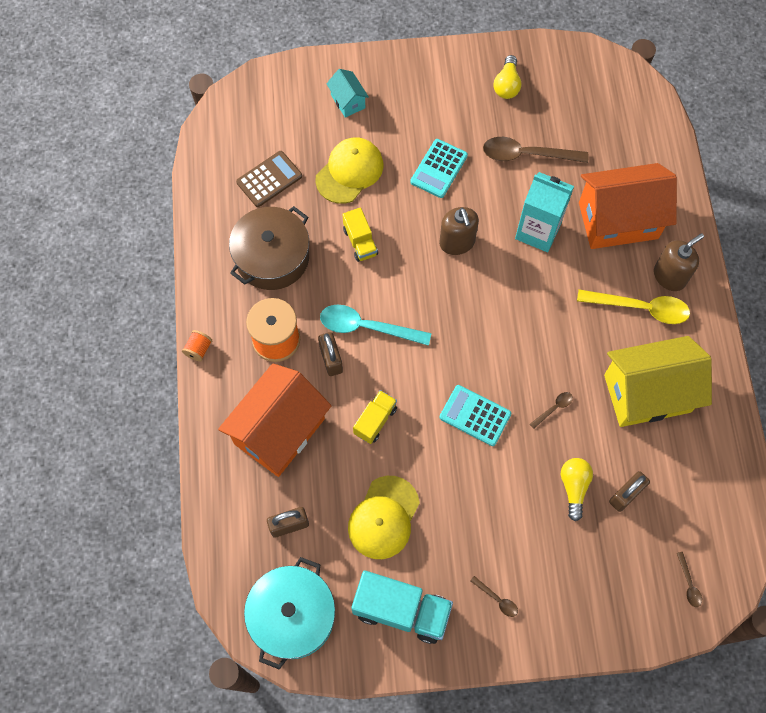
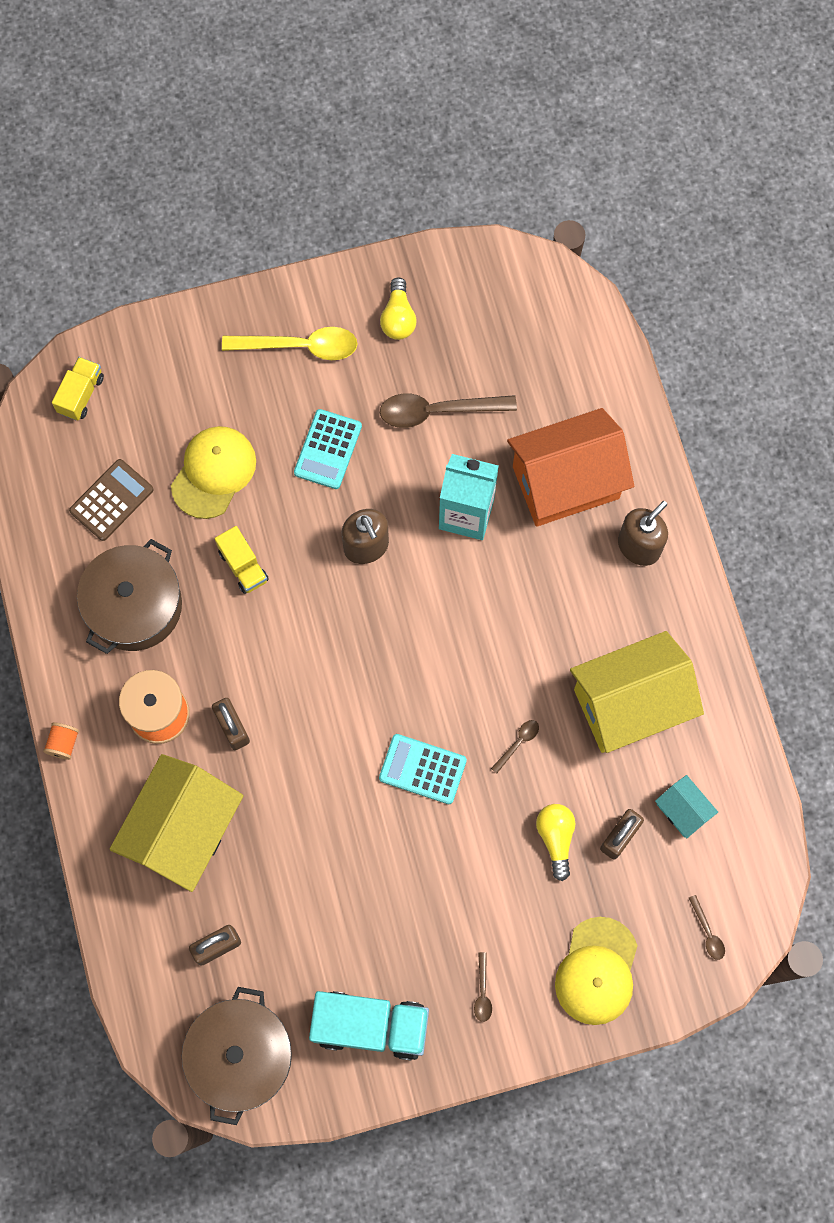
camera: 10 degrees left, 5 degrees up
(279, 431) = (184, 831): orange house -> yellow house
(292, 616) = (241, 1056): turquoise pot -> brown pot
(348, 101) = (195, 374): turquoise house -> turquoise house (682, 810)
(367, 327) = (270, 678): turquoise spoon -> none
(375, 421) = (300, 797): yellow truck -> yellow truck (81, 394)
(383, 517) = (331, 917): yellow cap -> yellow cap (597, 971)
(497, 599) = (482, 992): brown spoon -> brown spoon turned 60 degrees clockwise
(640, 308) = (607, 595): yellow spoon -> yellow spoon (300, 346)

